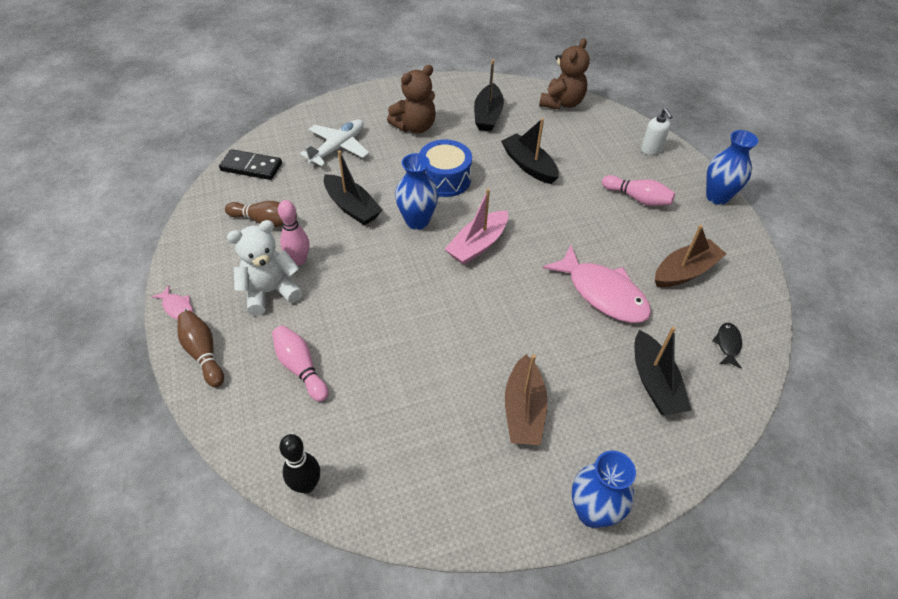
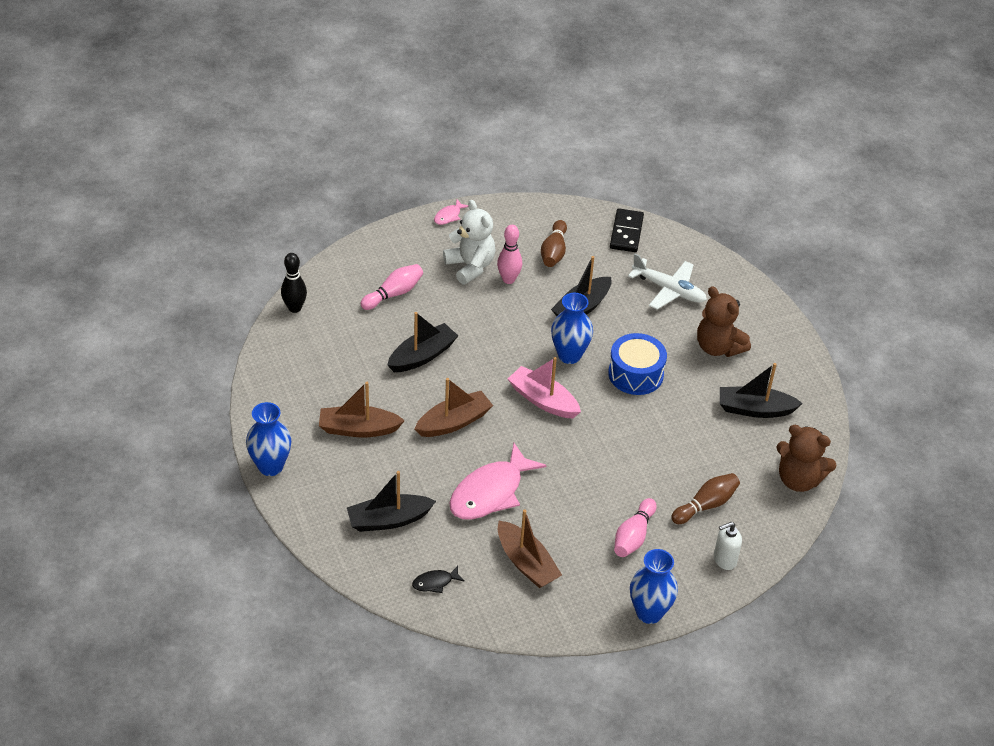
camera: 85 degrees right, 5 degrees down
(203, 353) = (405, 238): brown bowling pin -> brown bowling pin (706, 505)
(509, 318) = (454, 422): none -> brown boat
(529, 166) = (671, 443): black boat -> black boat (422, 356)
(727, 344) = (435, 582): black fish -> black fish turned 150 degrees clockwise

